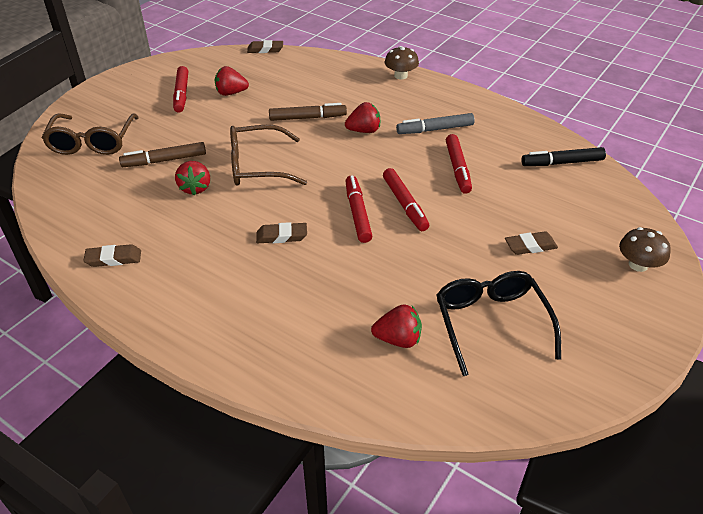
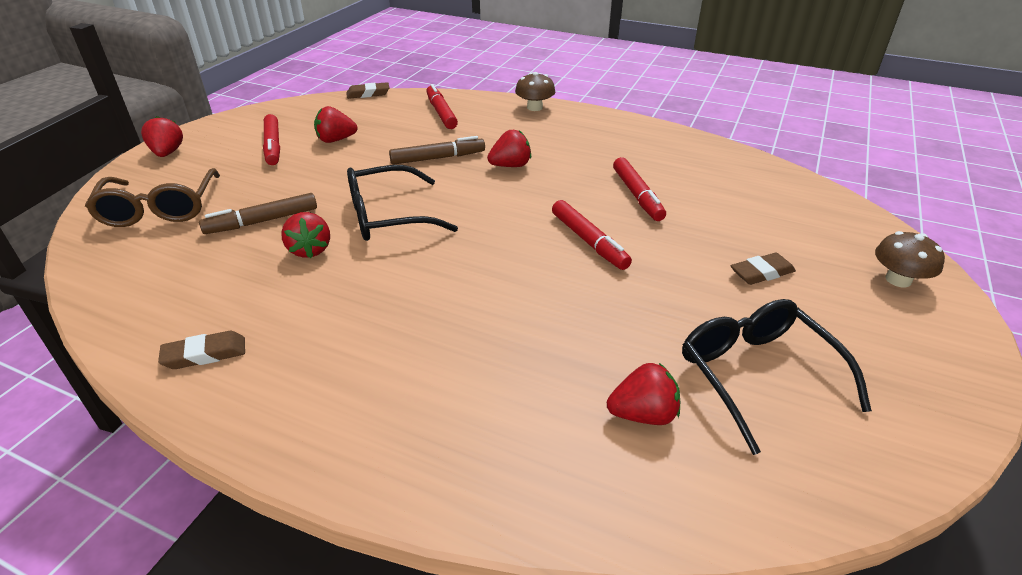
camera: 10 degrees left, 5 degrees down
(102, 93) = (167, 153): none -> red strawberry
(257, 166) = (388, 216): brown glasses -> black glasses
(282, 236) = (441, 296): brown eraser -> none
(357, 213) = (533, 258): red marker -> red marker (441, 113)
(435, 129) = (594, 157): grey marker -> none
(562, 163) = (754, 178): black marker -> none

